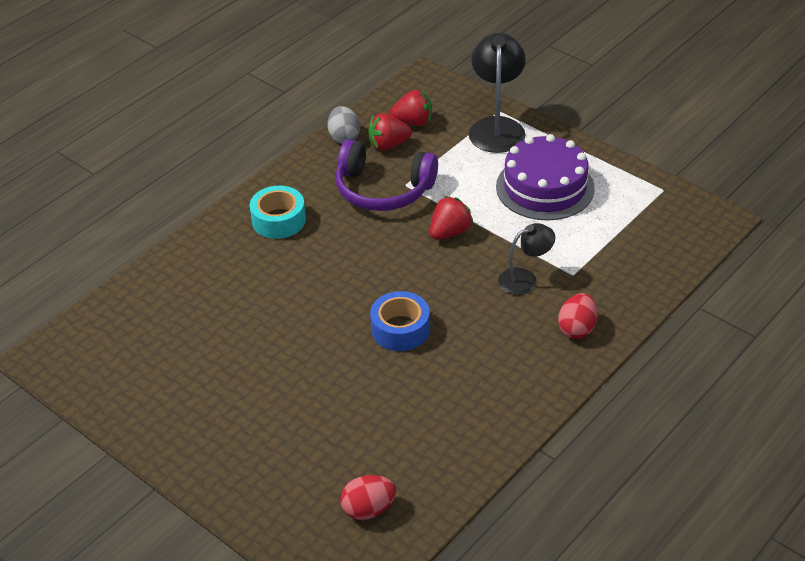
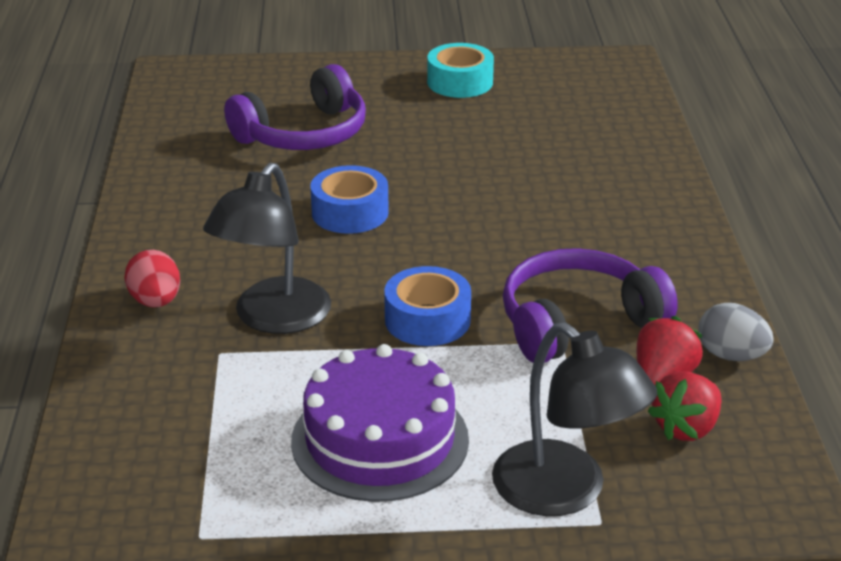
camera: 135 degrees right, 10 degrees down
(278, 220) = (631, 234): turquoise tape -> turquoise tape (460, 82)
(342, 424) = (304, 134): none -> purple headphones
(368, 509) = (209, 104): red egg -> none
(450, 232) = (427, 320): red strawberry -> blue tape
(525, 279) = (273, 318): black lamp -> black lamp, size x1.67

